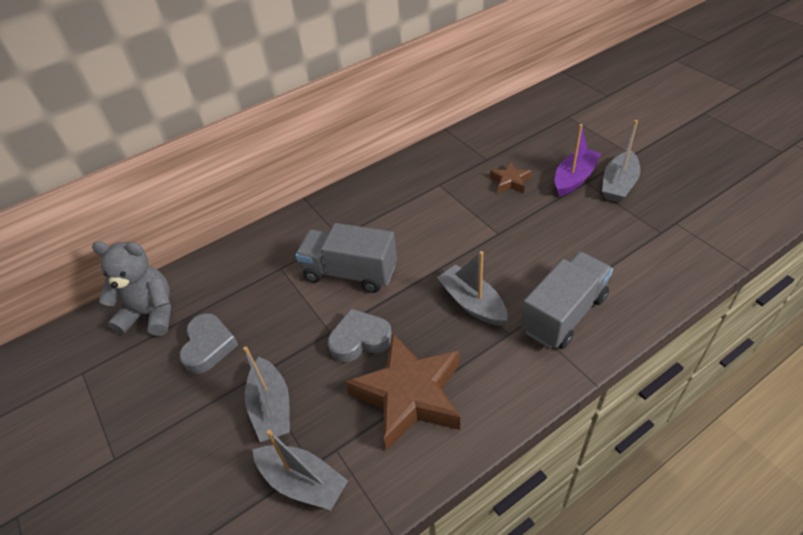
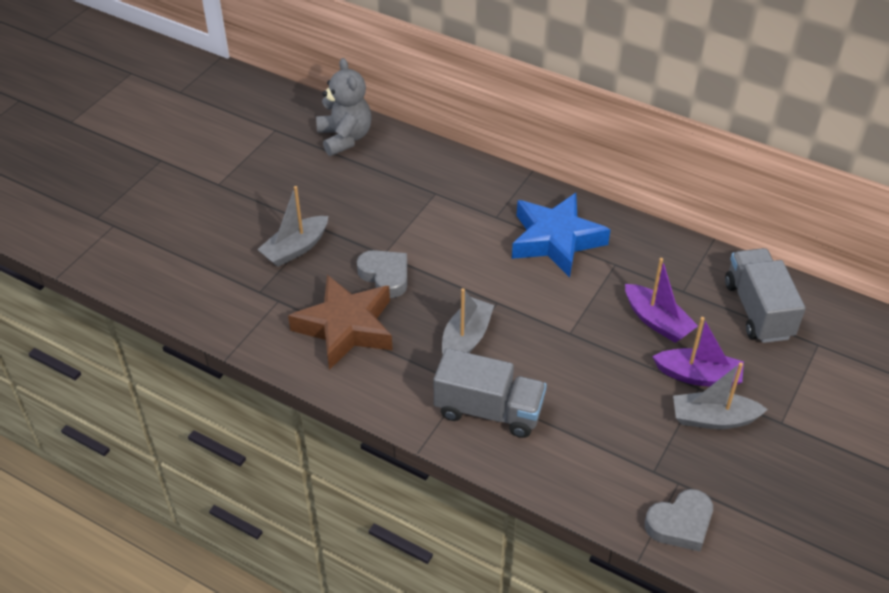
camera: 60 degrees right, 0 degrees up
(208, 346) = (332, 187): grey heart -> grey heart (680, 524)
(303, 482) = (244, 292): grey boat -> none
(350, 273) = (455, 241): grey truck -> grey truck (758, 310)
(392, 209) = (556, 240): none -> blue star
(510, 181) = (657, 321): brown star -> purple boat

